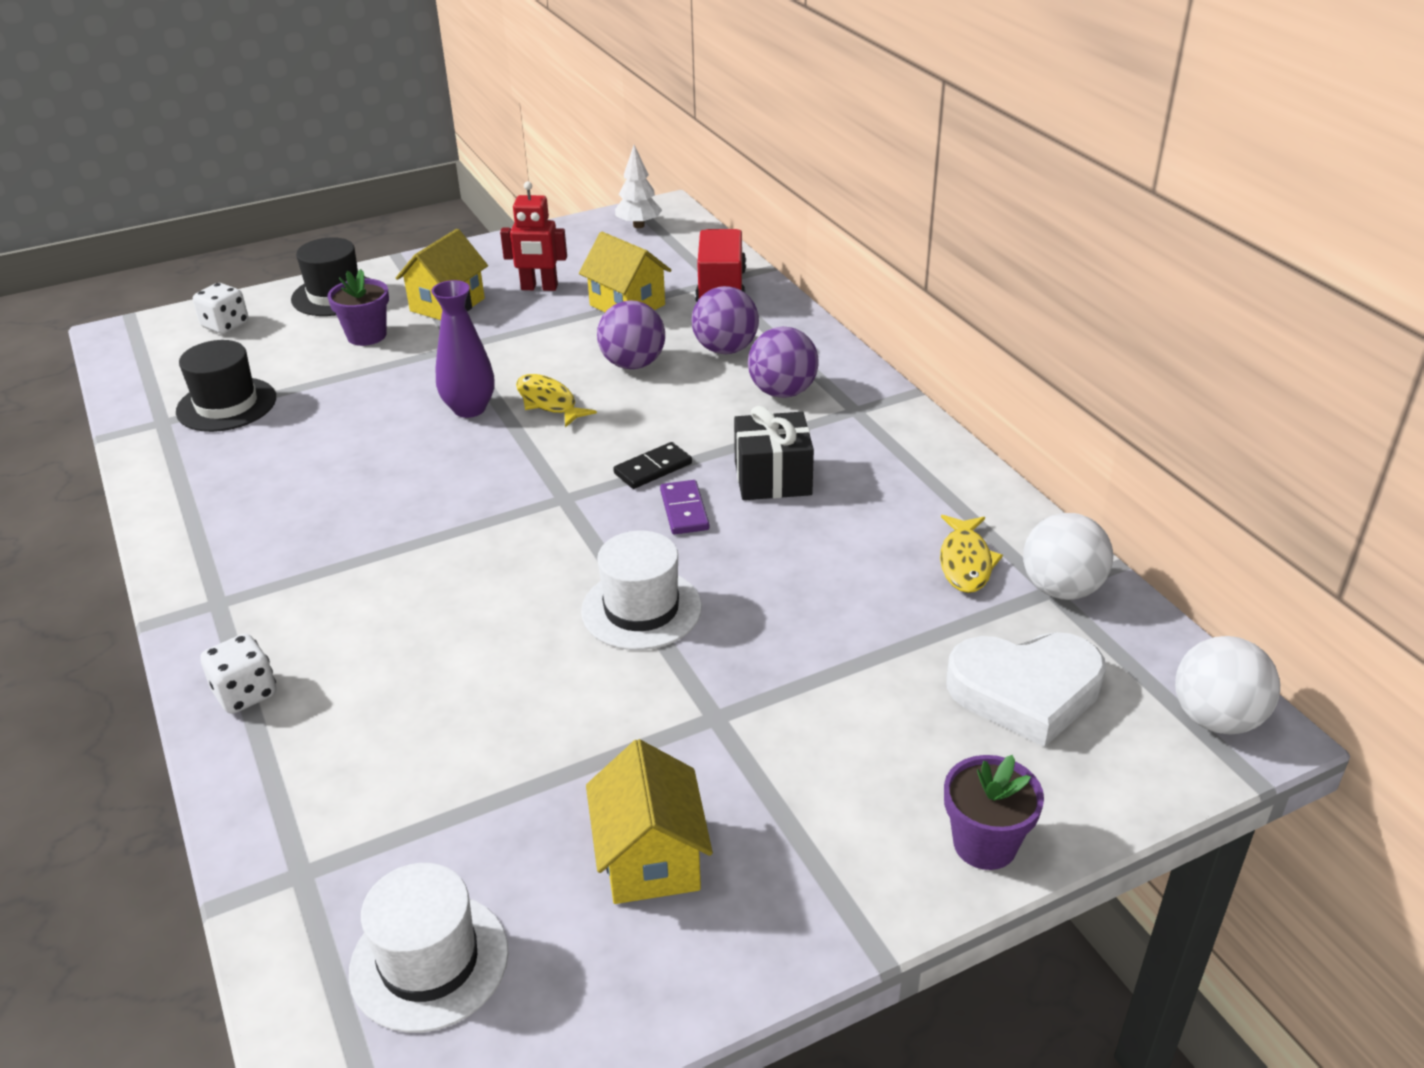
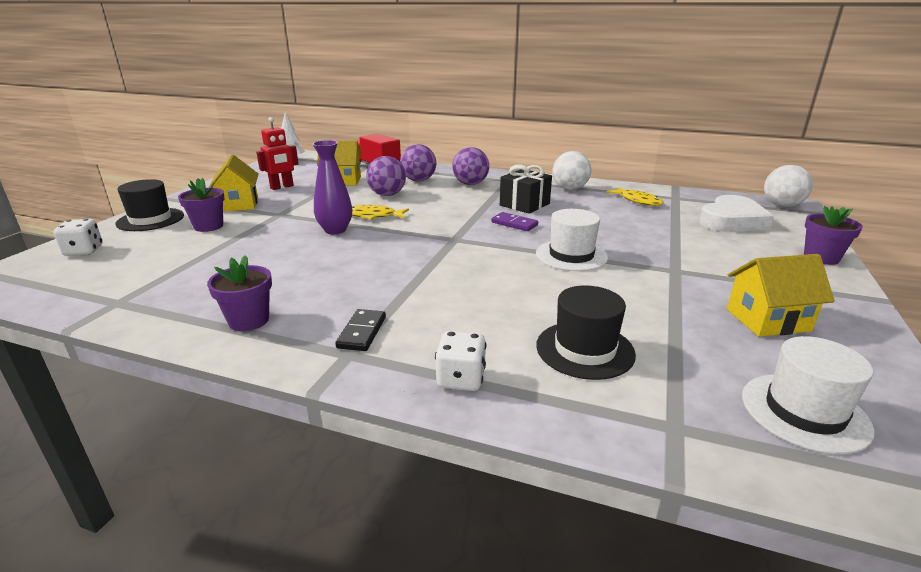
camera: 45 degrees left, 10 degrees down
(211, 509) = (249, 320): none -> purple flower pot
(226, 405) = (160, 278): black hat -> black hat (585, 349)
(650, 859) = (768, 320): yellow house -> yellow house turned 45 degrees counterclockwise
(653, 469) = (471, 218): black domino -> black domino (362, 332)
(1061, 589) = (677, 196): white ball -> white ball (569, 189)

